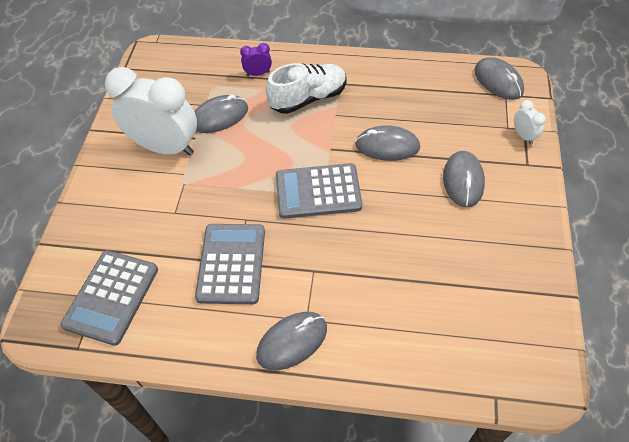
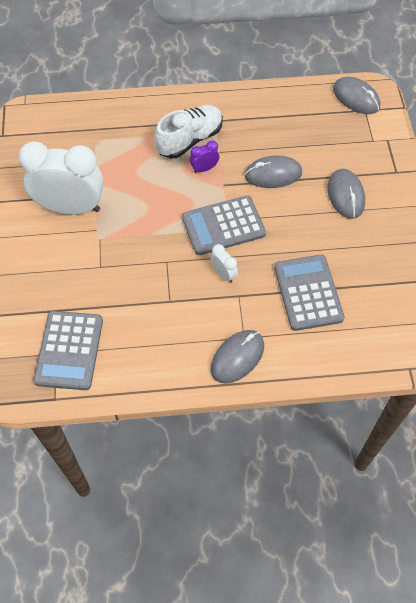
camera: 15 degrees left, 5 degrees up
(219, 117) = (112, 170): grey mouse -> none
(231, 263) = (166, 302): grey calculator -> grey calculator (308, 293)
(258, 74) = (135, 122): purple clock -> purple clock (204, 169)
(523, 136) = (388, 146): white clock -> white clock (223, 274)

